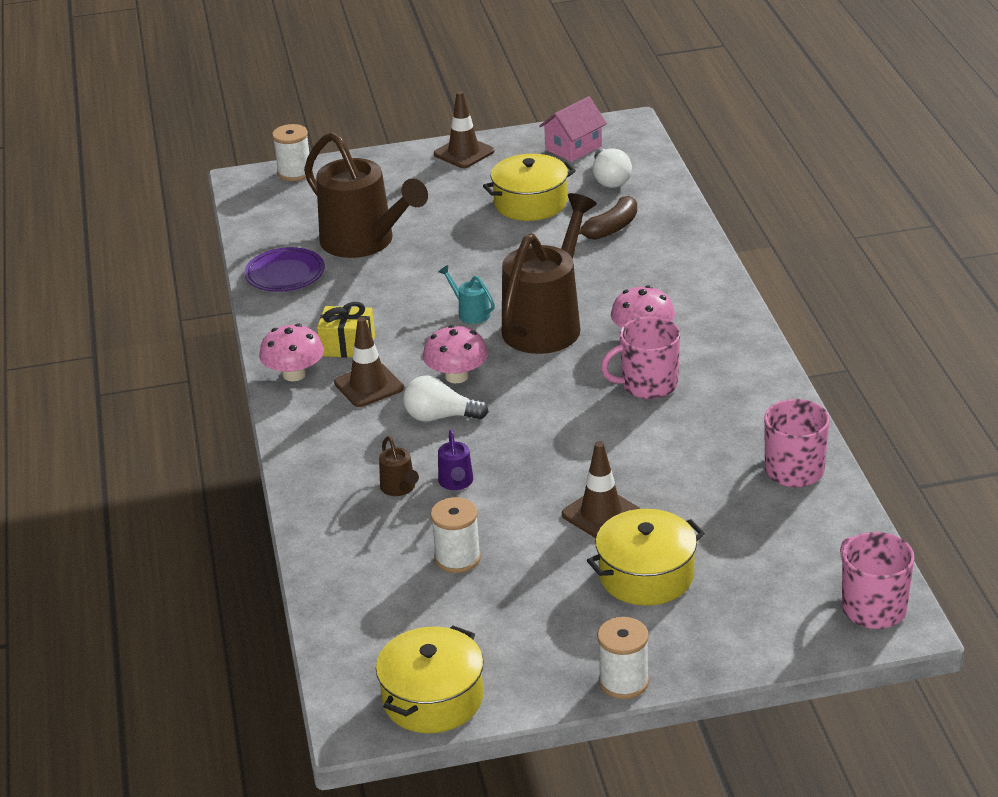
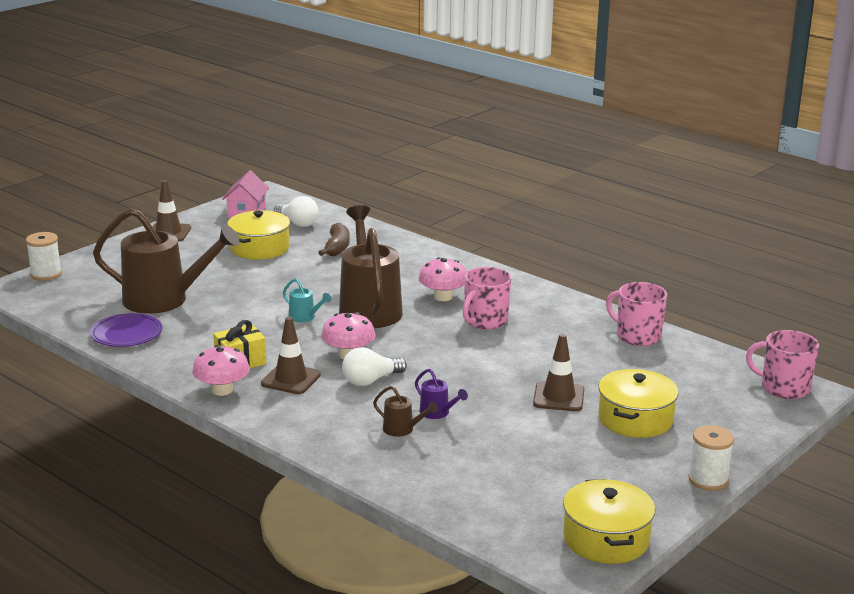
camera: 40 degrees left, 10 degrees down
(457, 558) = (502, 454): white spool -> none
(470, 313) = (305, 317): turquoise watering can -> turquoise watering can turned 150 degrees counterclockwise

